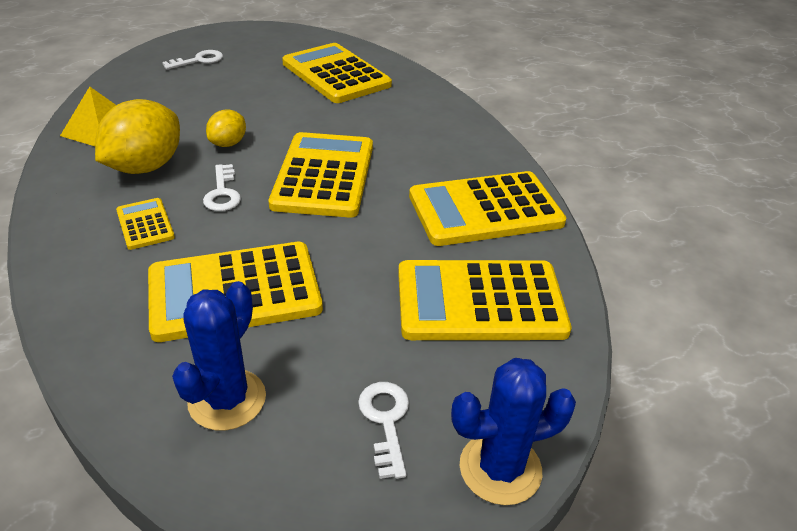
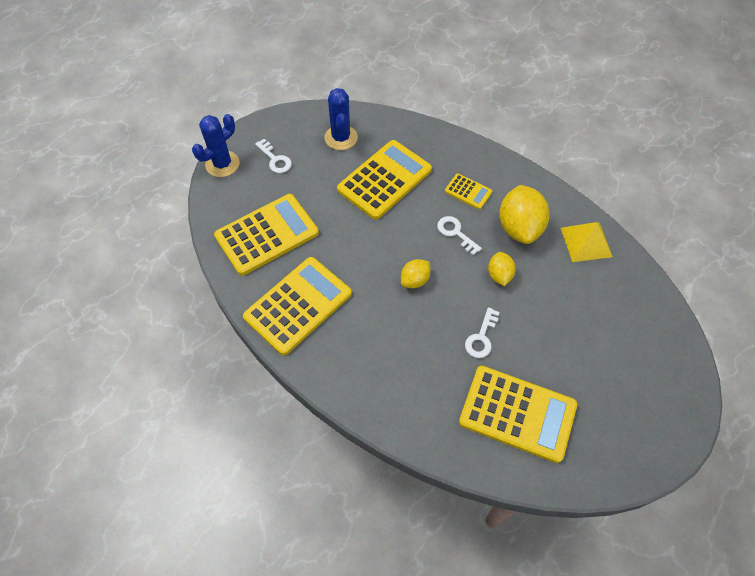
camera: 150 degrees right, 20 degrees up
(198, 60) = (638, 361): white key -> white key (481, 337)
(324, 175) = (415, 280): yellow calculator -> yellow lemon

